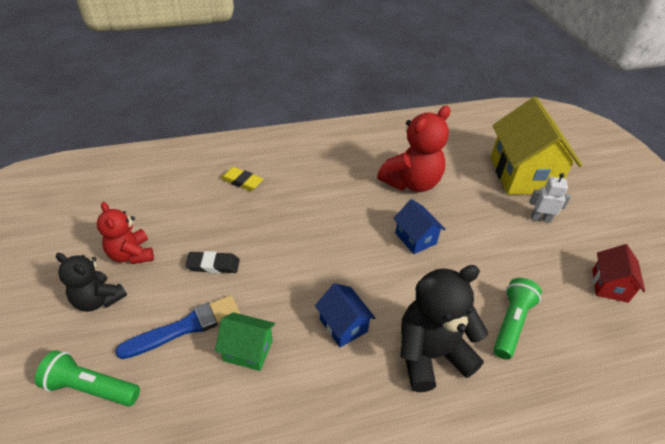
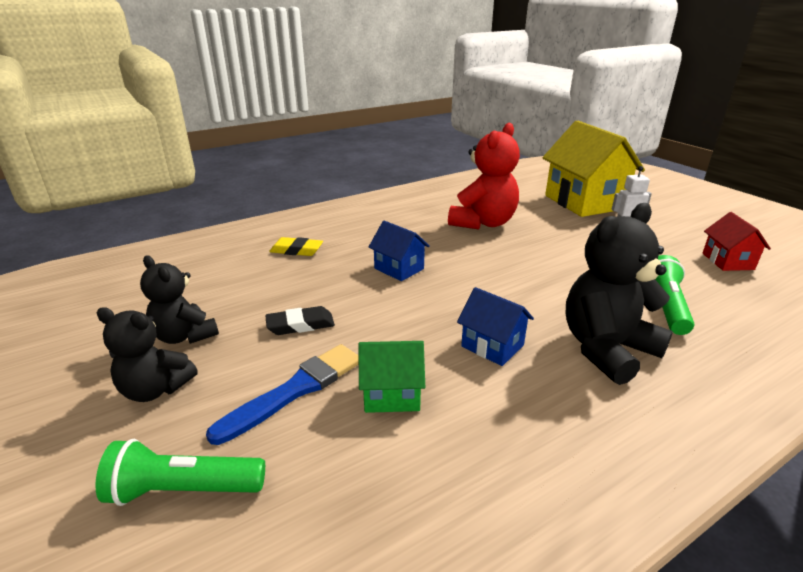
camera: 15 degrees left, 15 degrees down
(131, 254) = (185, 336): red teddy bear -> black teddy bear
(415, 238) = (518, 261): blue house -> blue house (399, 269)

